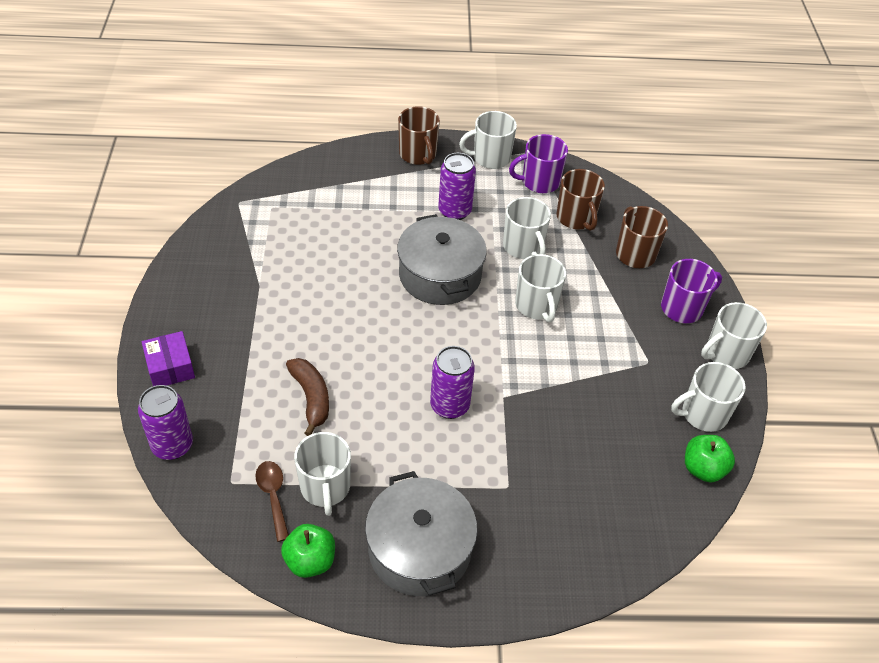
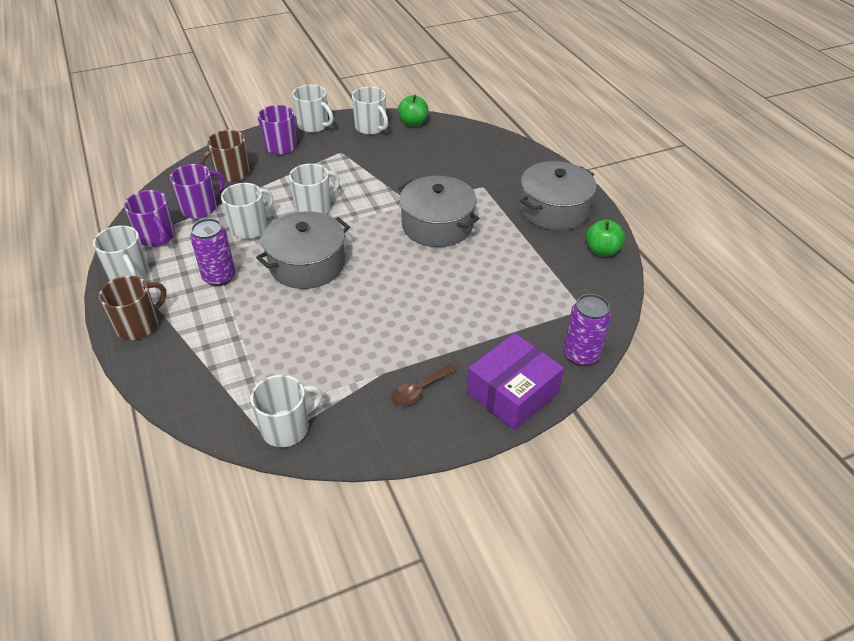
camera: 110 degrees left, 5 degrees down
(170, 367) = (512, 393): purple box -> purple box, size x1.61
(273, 496) = (574, 283): brown spoon -> brown spoon (419, 390)
(311, 398) = (480, 294): brown banana -> none
(325, 488) = (547, 261): white mug -> white mug (287, 428)
(449, 405) = (437, 225): purple can -> grey pot
(576, 218) = (200, 208): brown mug -> purple mug

